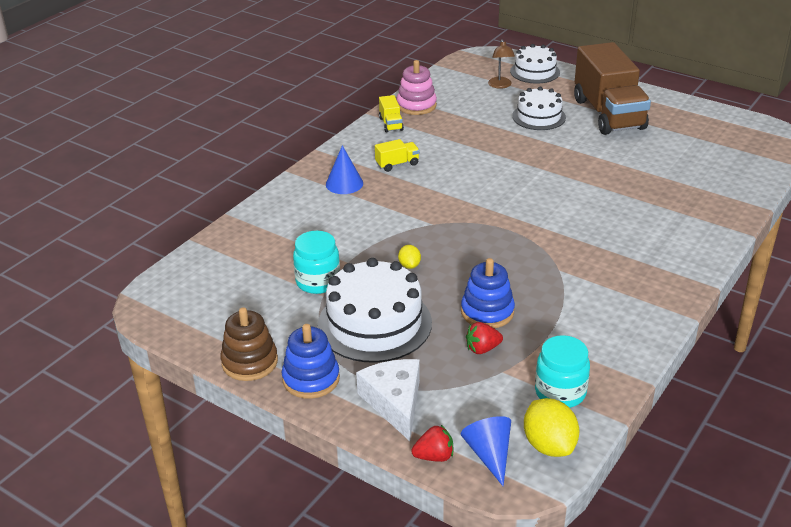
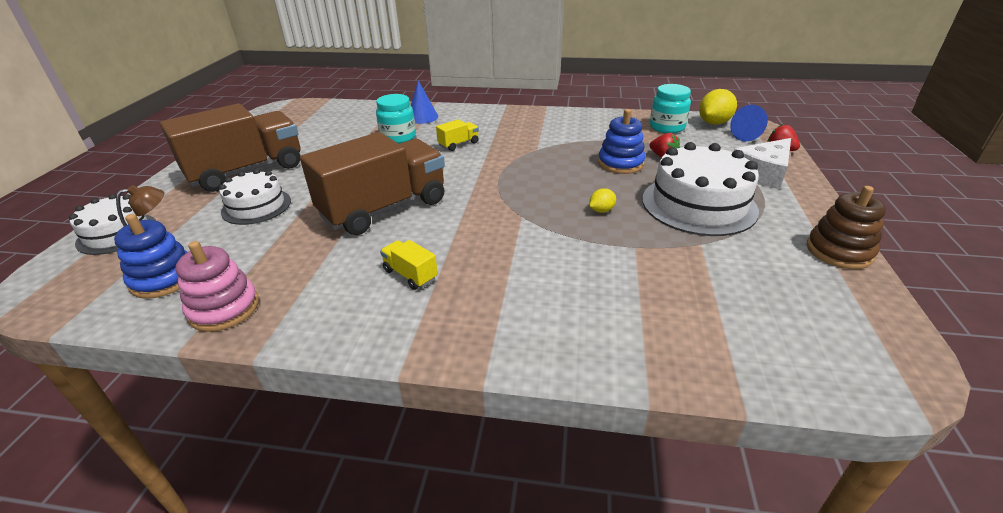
camera: 115 degrees left, 0 degrees up
(311, 379) = (801, 213): blue stacking toy -> blue stacking toy (164, 279)
(318, 282) = (686, 254): turquoise jar -> turquoise jar (398, 137)
(344, 183) = (484, 304): blue cone -> blue cone (422, 117)
(391, 124) = (292, 316): yellow truck -> yellow truck (458, 144)
(494, 166) = (384, 208): none -> brown truck

